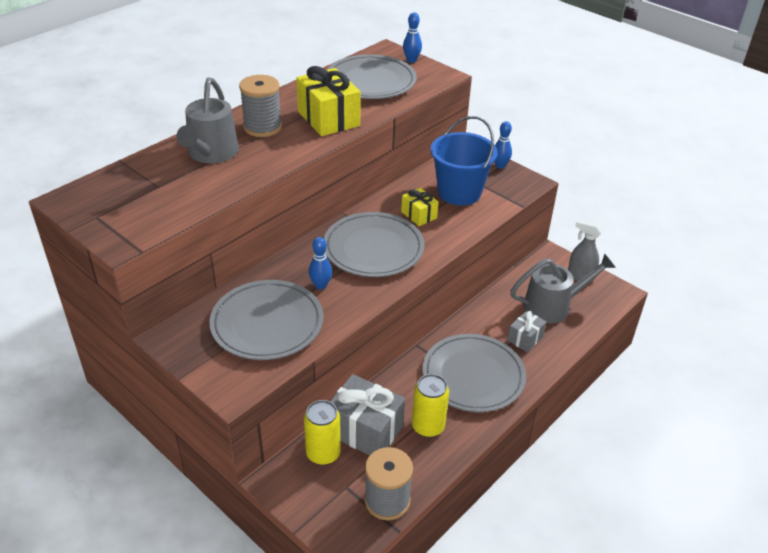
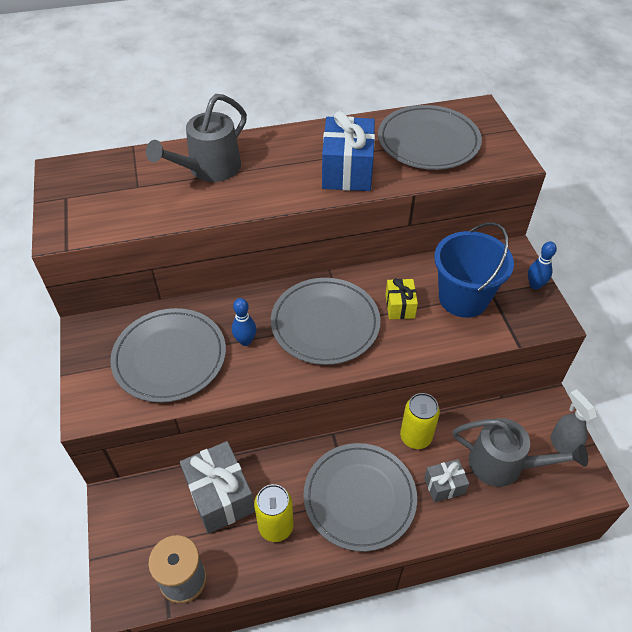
camera: 35 degrees right, 10 degrees up
(262, 127) = (278, 157): grey spool -> none
(323, 453) = (169, 498): yellow can -> yellow can (415, 437)
(328, 118) = (347, 171): yellow gift -> blue gift
(411, 60) = (494, 130): blue bowling pin -> none

